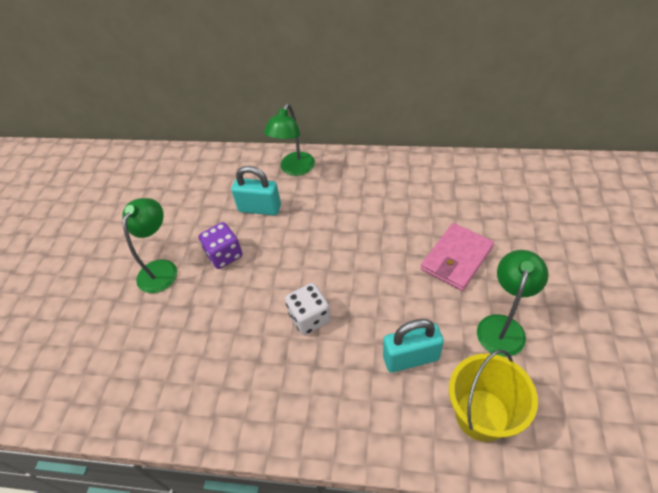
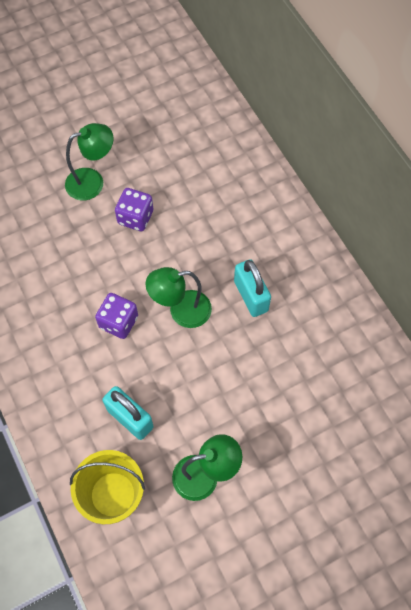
camera: 50 degrees right, 15 degrees up
(259, 208) = (202, 209): turquoise padlock -> turquoise padlock (251, 296)
(294, 169) = (268, 205): green lamp -> green lamp (181, 311)
(310, 318) = (118, 322): white dice -> purple dice
(456, 259) = (254, 404): pink wallet -> none

